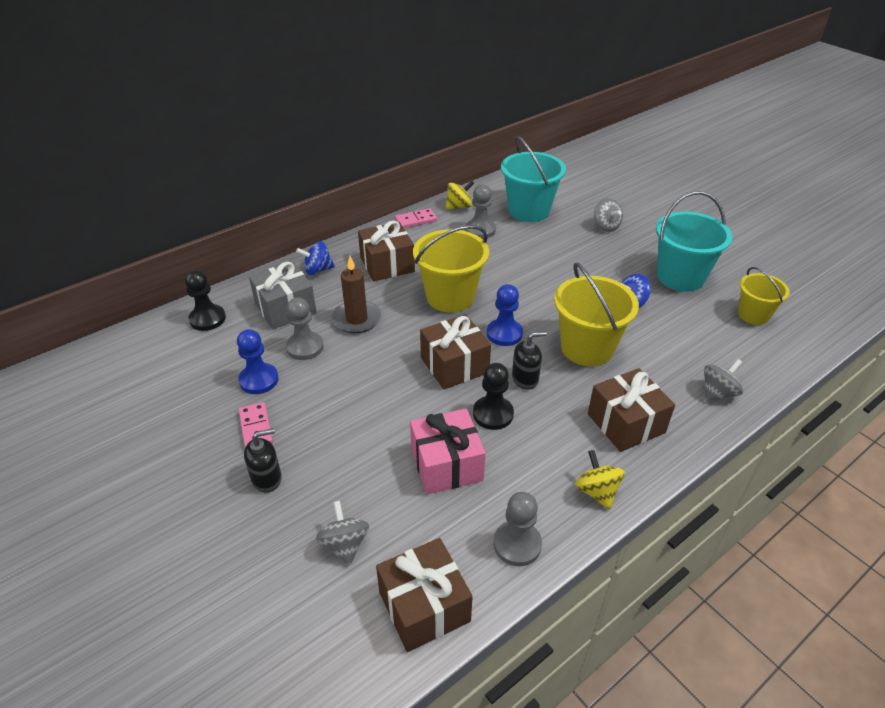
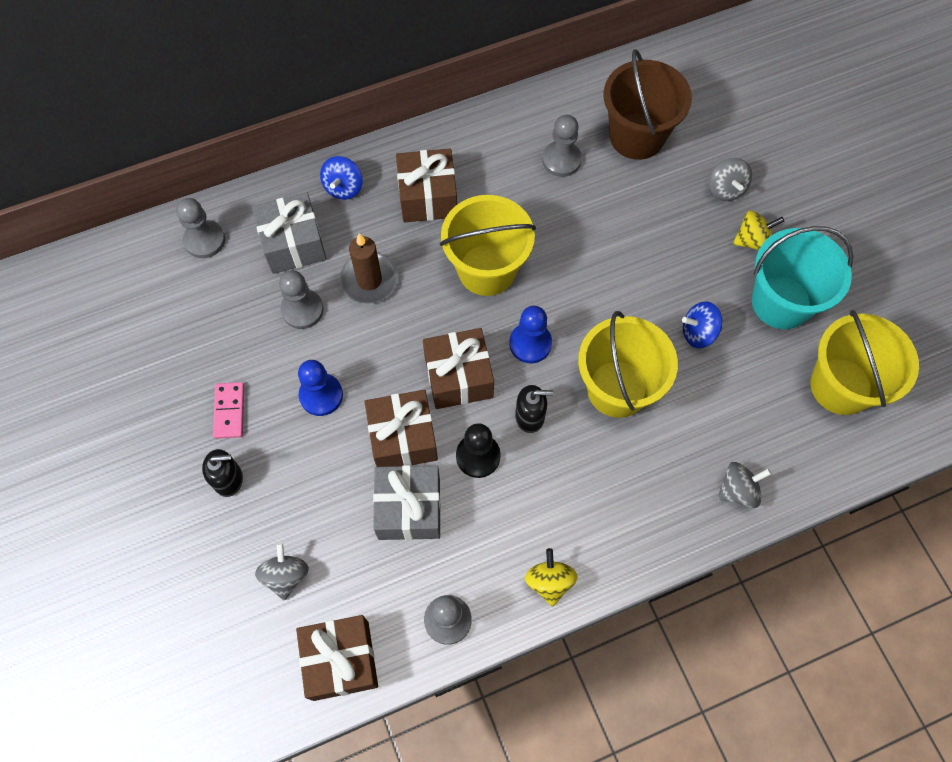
camera: 15 degrees right, 25 degrees up
(207, 319) = (204, 240): black pawn -> grey pawn
(259, 380) = (244, 346): blue pawn -> blue pawn (321, 395)
(318, 270) = (343, 187): blue spinning top -> blue spinning top turned 75 degrees counterclockwise
(416, 220) = (485, 123): pink domino -> none
(446, 464) = (409, 509): pink gift -> grey gift
(459, 206) = (548, 109): yellow spinning top -> yellow spinning top (752, 241)
(529, 210) = (636, 136): turquoise bucket -> brown bucket
(626, 423) = (616, 505): brown gift -> brown gift (403, 438)
(753, 315) = (841, 386): yellow bucket -> yellow bucket, size x1.65

